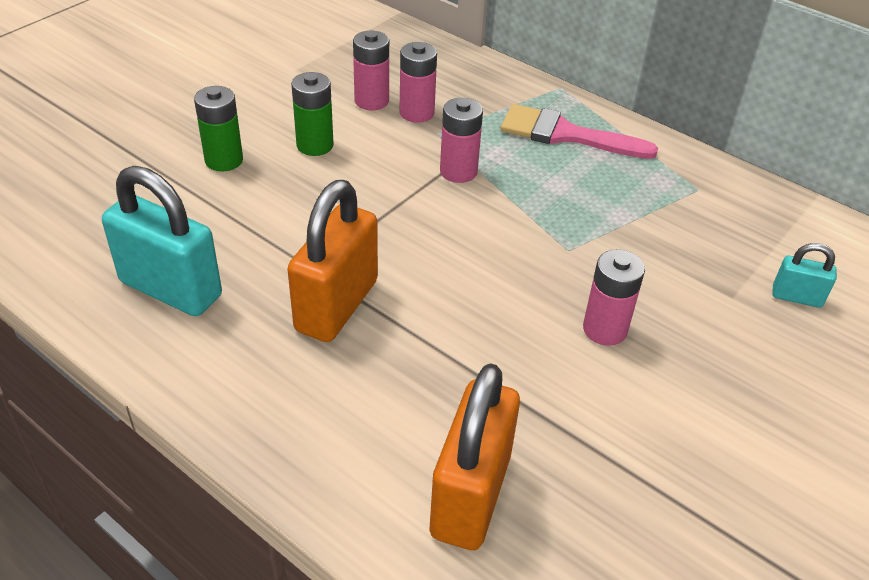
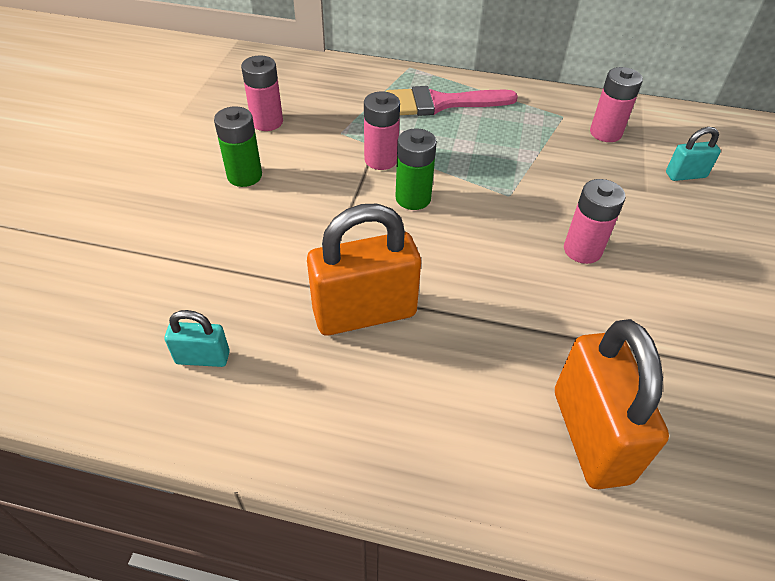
camera: 25 degrees left, 5 degrees up
(171, 289) = (203, 358): turquoise padlock -> turquoise padlock, size x0.49
(224, 160) = (170, 216): green battery -> green battery (413, 198)
(337, 305) = (364, 313): orange padlock -> orange padlock turned 75 degrees clockwise
(416, 113) = (312, 121): pink battery -> pink battery (605, 133)

